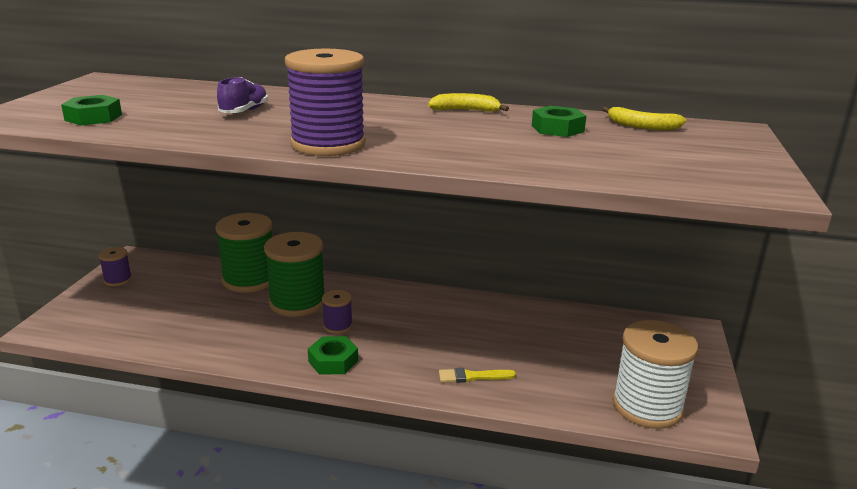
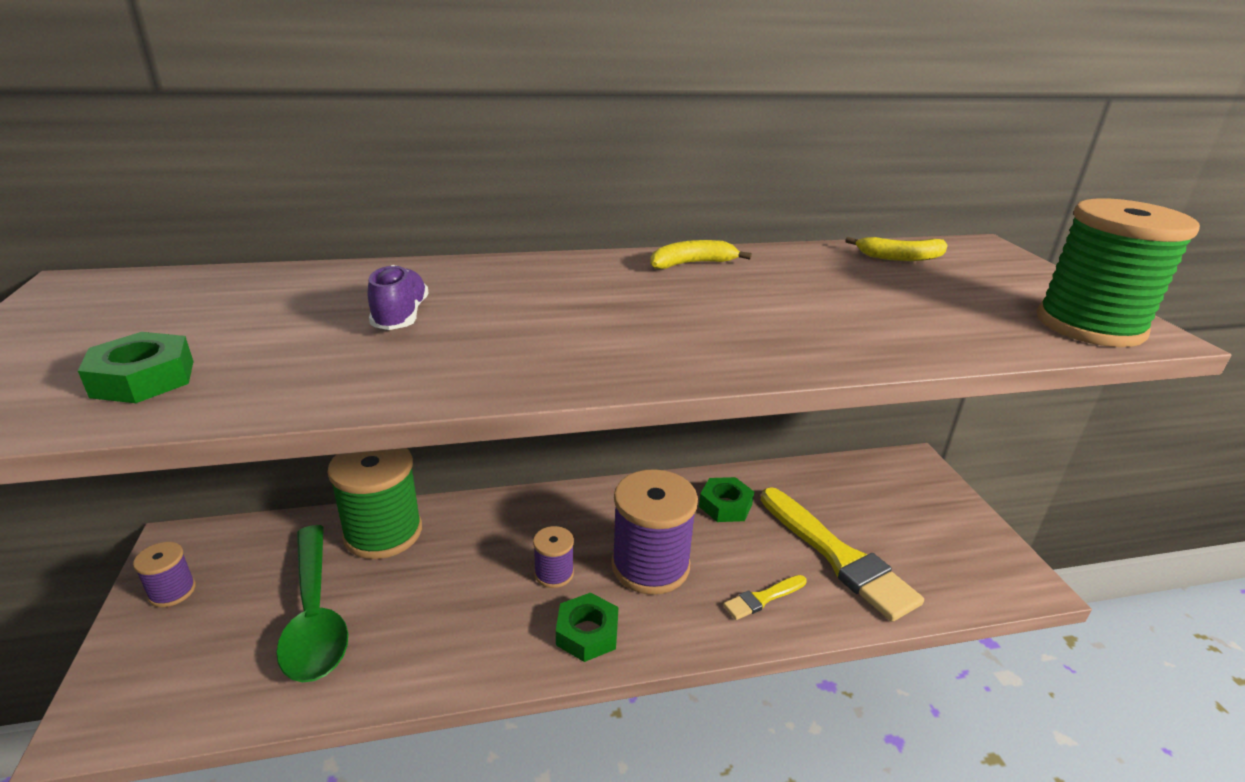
camera: 25 degrees left, 5 degrees up
(182, 309) = (314, 615): none -> green spoon
(297, 302) = (475, 551): green spool -> green spool (1089, 325)
(328, 144) = (600, 361): purple spool -> purple spool (650, 565)
(557, 128) = (827, 276): green nut -> green nut (725, 505)
(557, 369) = (838, 556): none -> yellow brush
(647, 406) = (954, 576): white spool -> none

